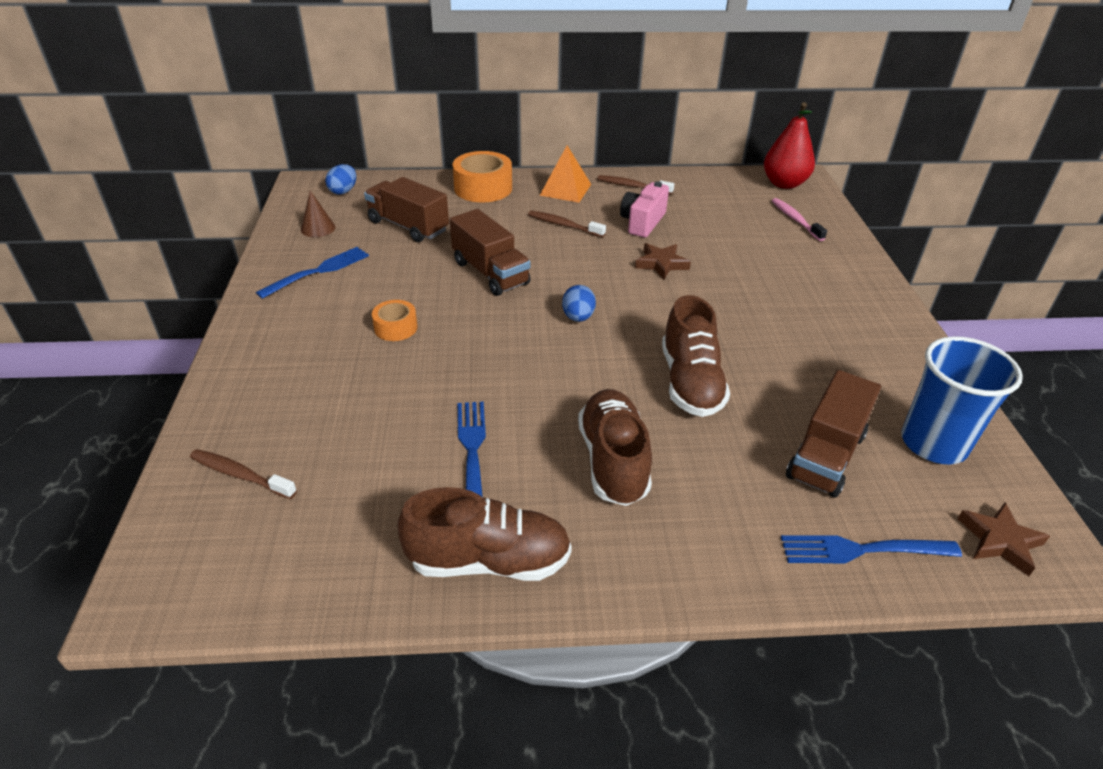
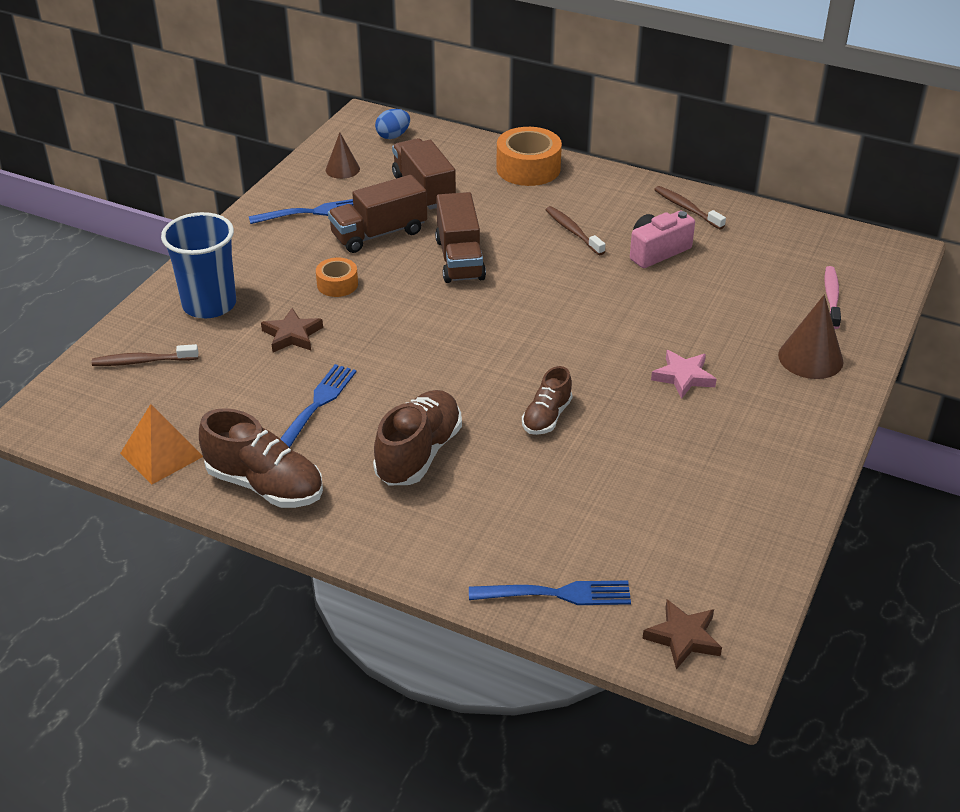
camera: 30 degrees right, 0 degrees up
(240, 475) = (142, 361): brown toothbrush -> brown toothbrush turned 60 degrees counterclockwise
(565, 189) = (611, 192): orange pyramid -> orange pyramid (161, 455)
(578, 317) = (501, 326): blue egg -> none
(661, 264) = (632, 300): brown star -> brown star (292, 335)
(690, 382) = (547, 417): brown shoe -> brown shoe, size x0.60
(759, 311) = (683, 377): none -> pink star
(784, 184) = (867, 253): red pear -> none
(825, 455) = (604, 518): brown truck -> brown truck (379, 234)
(829, 266) = (810, 358): none -> brown cone
(863, 550) = (555, 594): blue fork -> blue fork turned 150 degrees clockwise
(933, 443) = (718, 547): blue cup -> blue cup (209, 304)

